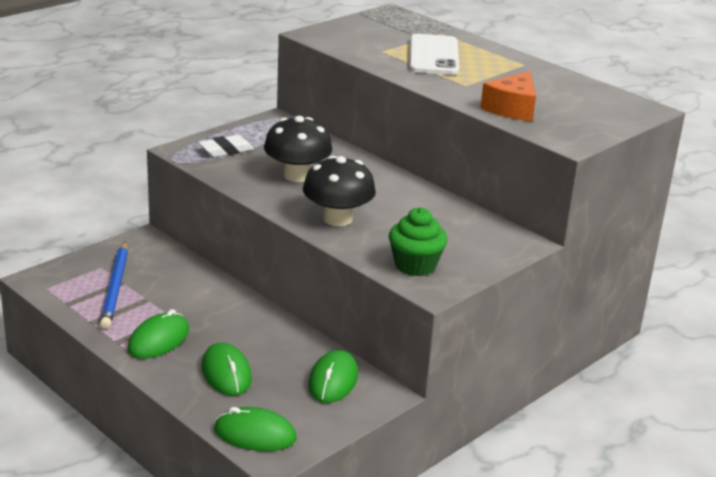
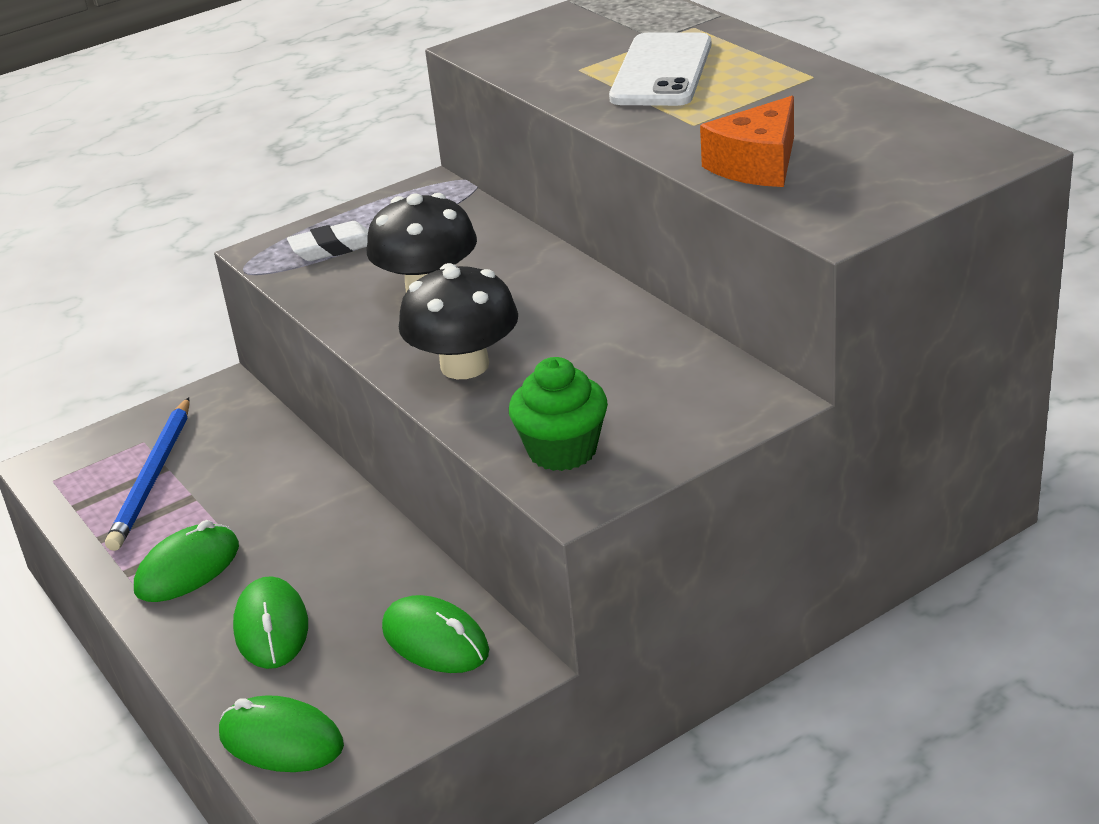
camera: 15 degrees right, 5 degrees up
(333, 380) = (435, 641): green mouse -> green mouse turned 75 degrees counterclockwise

